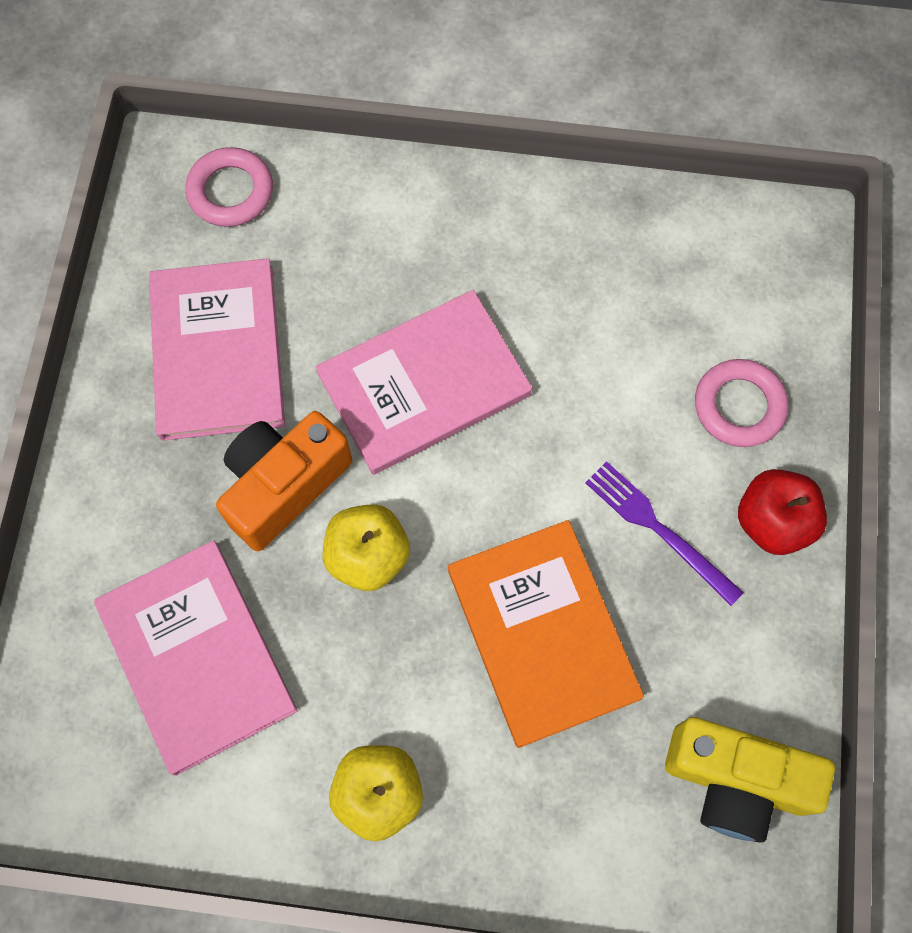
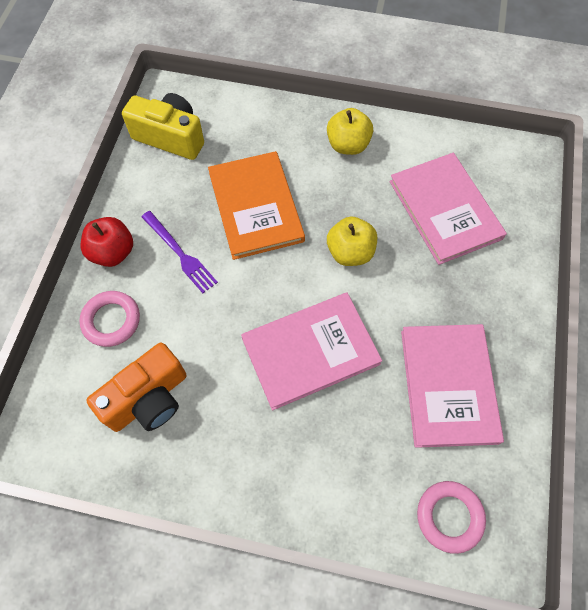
camera: 175 degrees left, 5 degrees down
(284, 486) = (400, 295): orange camera -> orange camera (148, 399)

